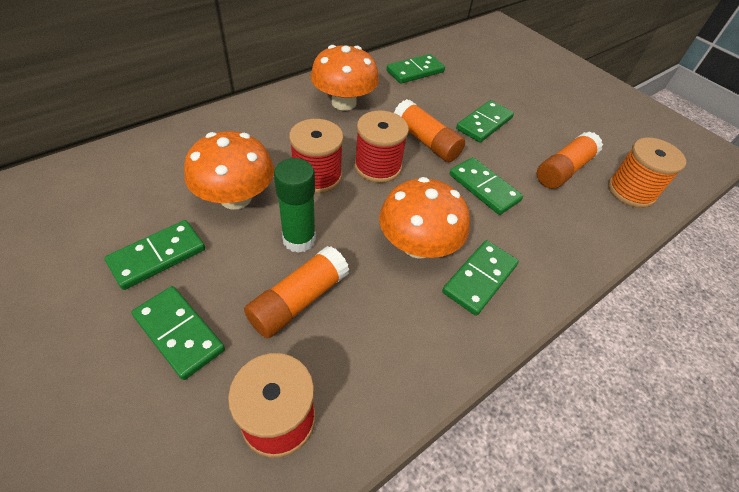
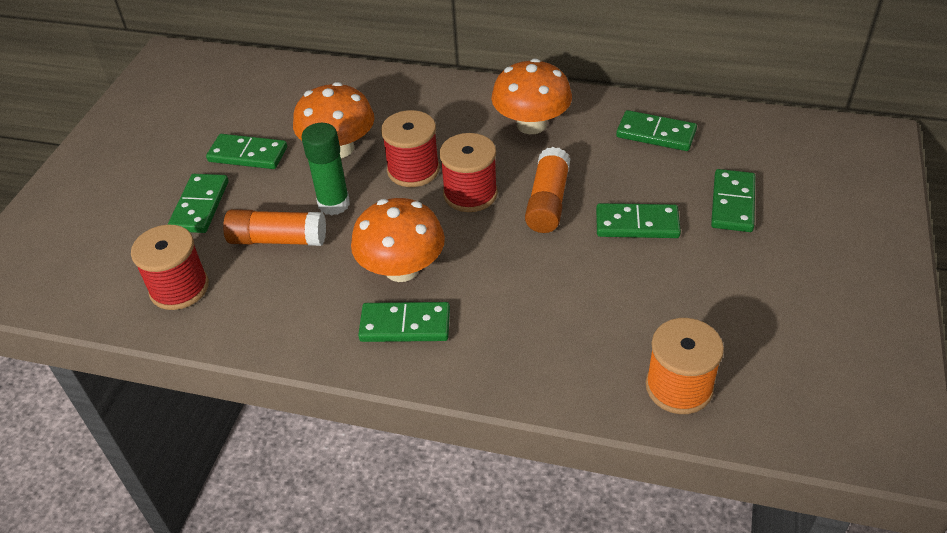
camera: 60 degrees right, 5 degrees down
(484, 188) = (529, 272): green domino -> green domino (732, 203)
(564, 170) = (641, 317): orange glue stick -> none

